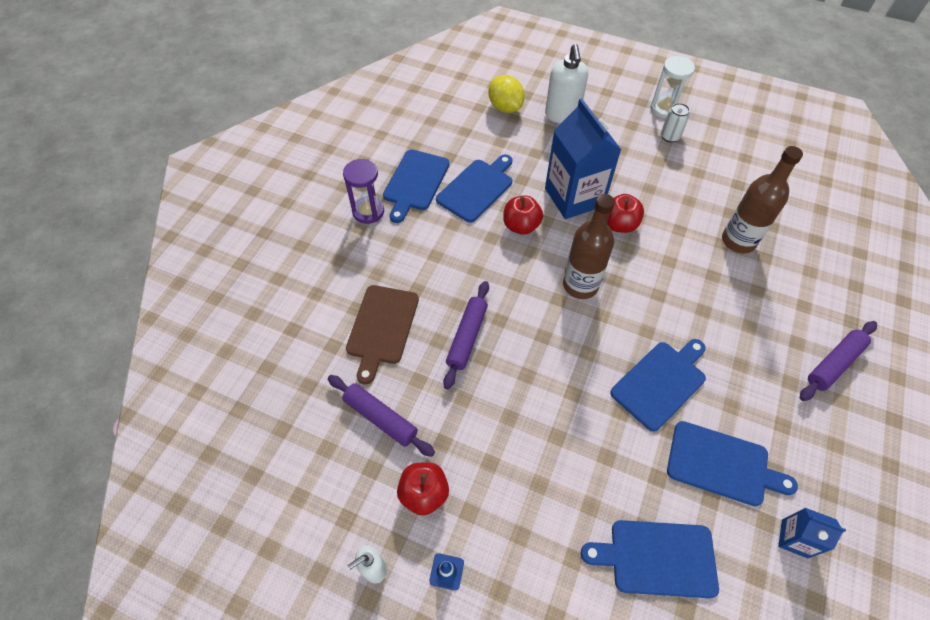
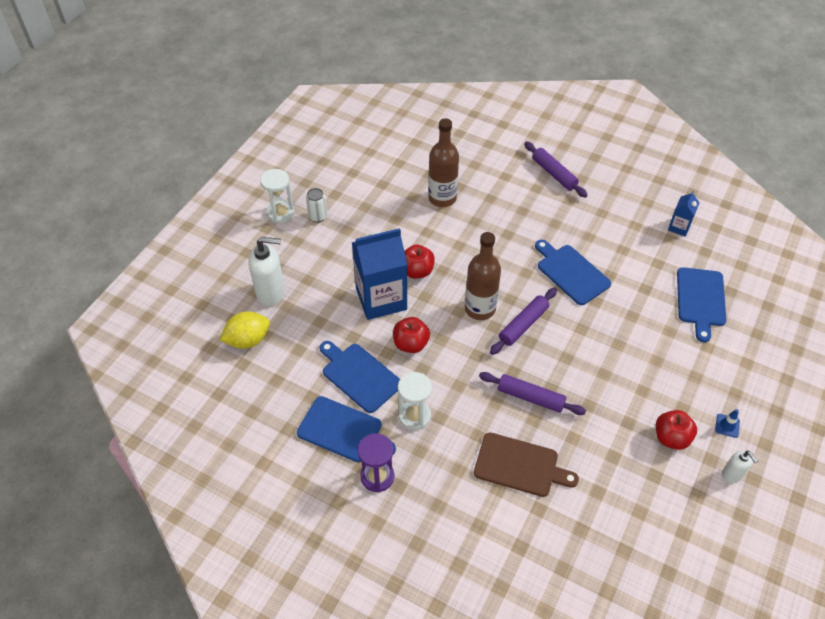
camera: 85 degrees left, 5 degrees down
(380, 418) = (610, 468): purple rolling pin -> purple rolling pin (523, 325)
(435, 235) = (414, 416): none -> white hourglass
(722, 465) = (633, 251): blue cutting board -> none

